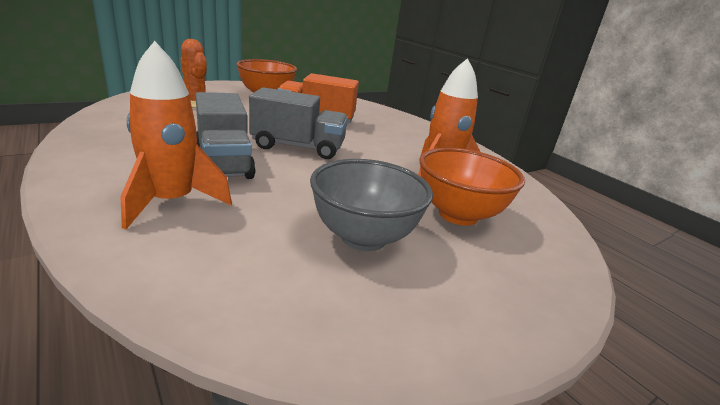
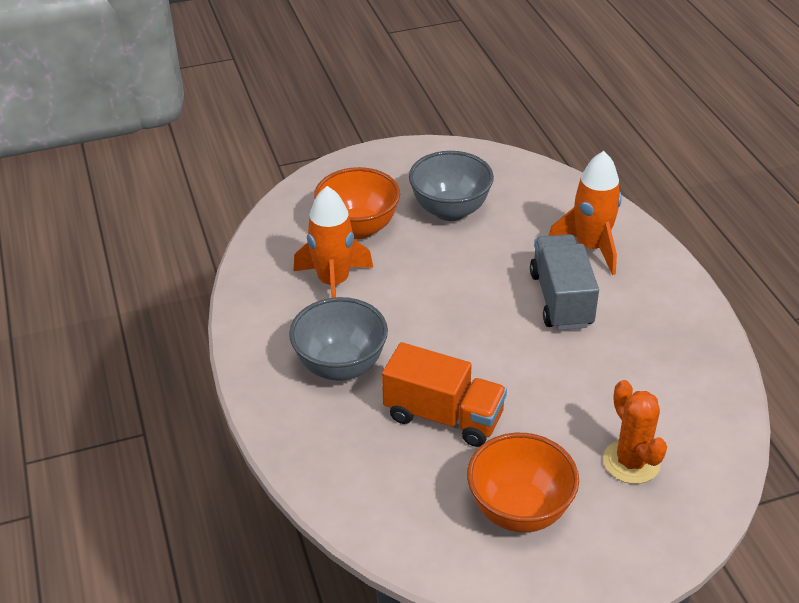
camera: 160 degrees left, 15 degrees up
(298, 147) = (482, 332): grey truck -> none
(394, 136) = (340, 366): none -> grey bowl

